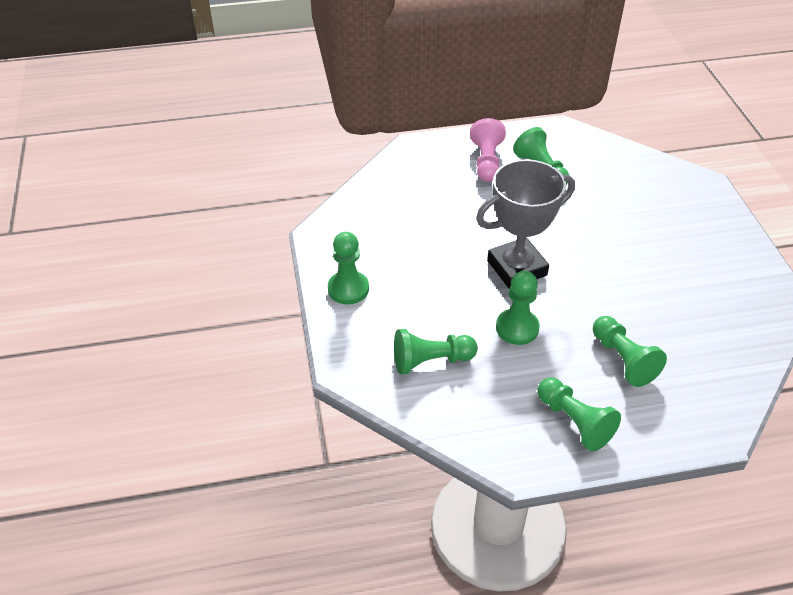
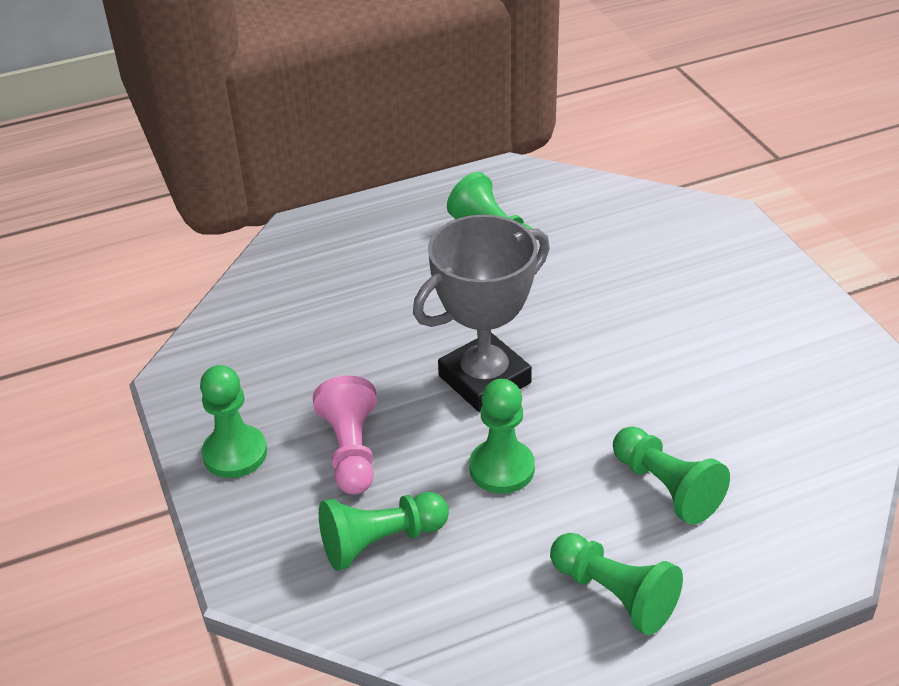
camera: 10 degrees left, 5 degrees down
(486, 161) = (411, 233): pink pawn -> pink pawn (351, 451)

